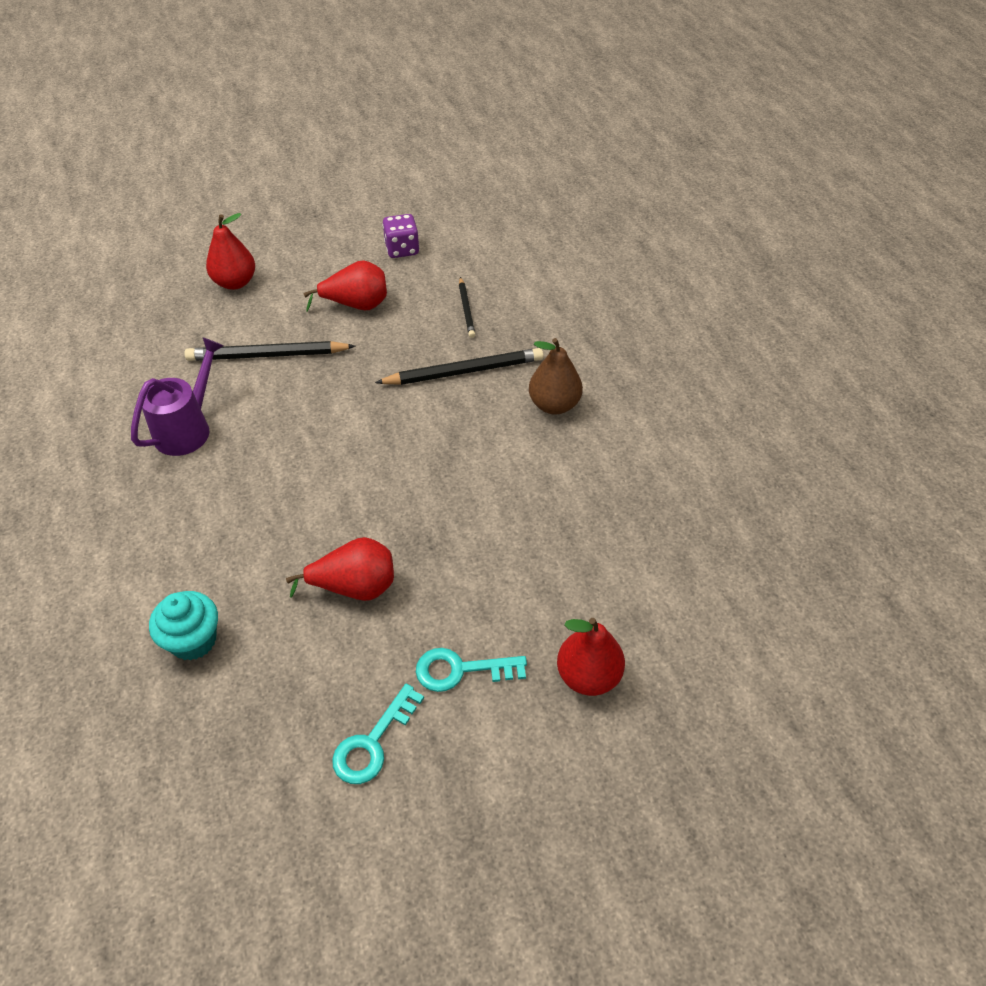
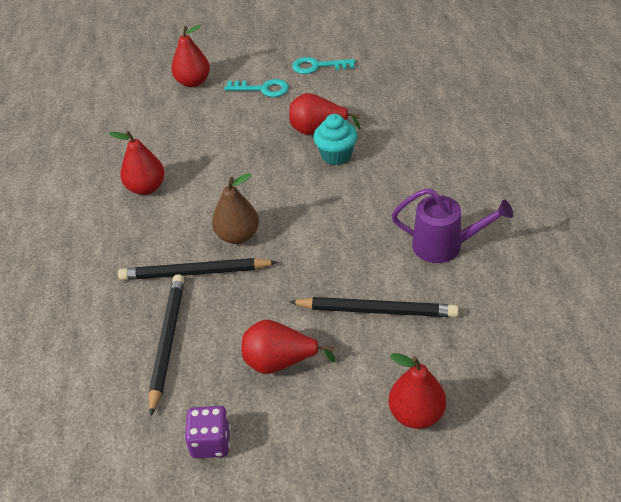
camera: 165 degrees left, 5 degrees down
(188, 428) = (445, 246): purple watering can -> purple watering can turned 120 degrees counterclockwise
(193, 640) = (421, 112): turquoise cupcake -> turquoise cupcake (336, 155)
(373, 742) = (318, 66): turquoise key -> turquoise key turned 135 degrees counterclockwise
(466, 309) = (167, 342): black pencil -> black pencil, size x1.77
(554, 405) = (132, 234): brown pear -> brown pear (238, 236)
(567, 465) = (146, 188): none -> red pear

